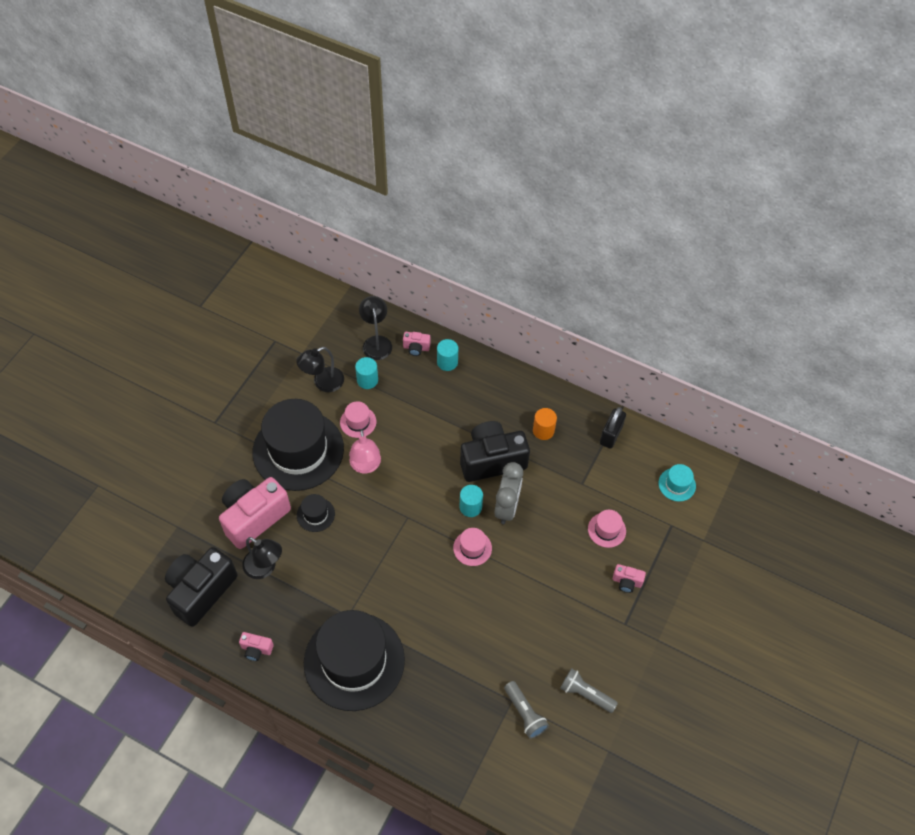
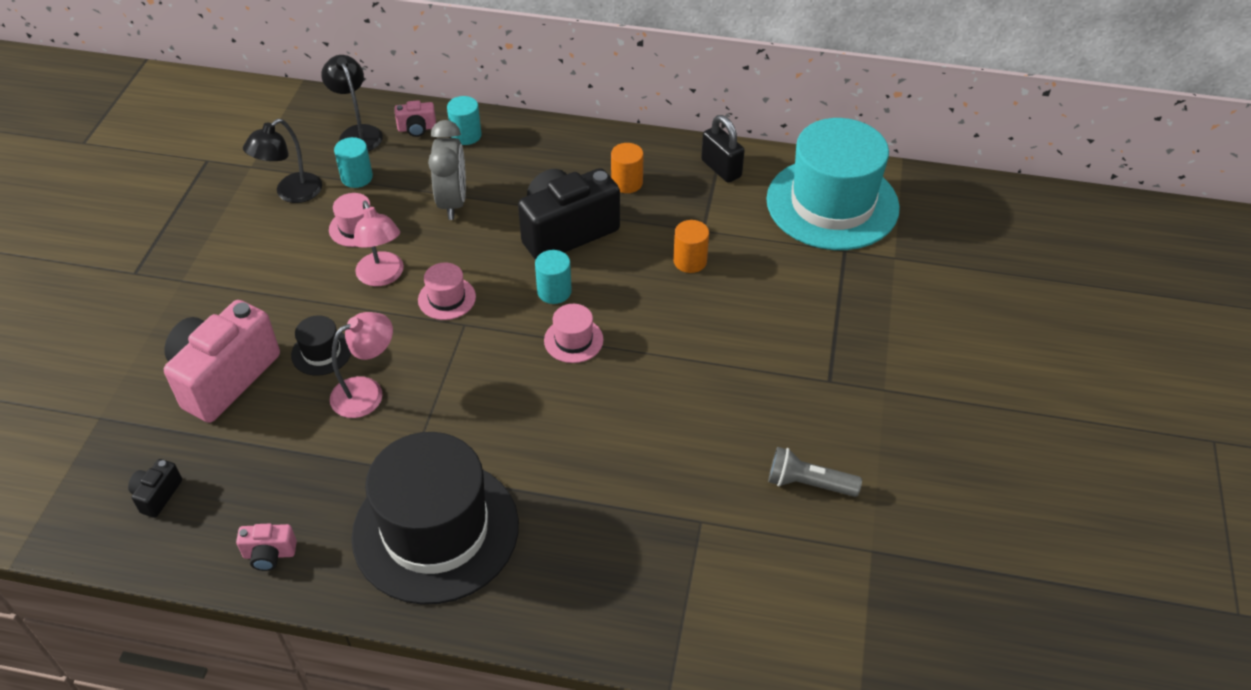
camera: 15 degrees left, 10 degrees down
(201, 591) = (157, 495): black camera -> black camera, size x0.43
(265, 568) = (257, 439): black lamp -> none
(298, 450) = (274, 279): black hat -> none
(336, 552) = (367, 392): none -> pink lamp
(507, 507) = (607, 280): grey clock -> grey clock (453, 202)
(525, 713) = (727, 533): grey flashlight -> none
(565, 506) = (690, 261): none -> orange cylinder
(606, 530) = (758, 275): pink hat -> pink hat (447, 298)
(611, 435) = (721, 168): black padlock -> black padlock turned 45 degrees counterclockwise
(627, 582) = (811, 330): pink camera -> none
(677, 484) = (832, 204): turquoise hat -> turquoise hat, size x2.46

